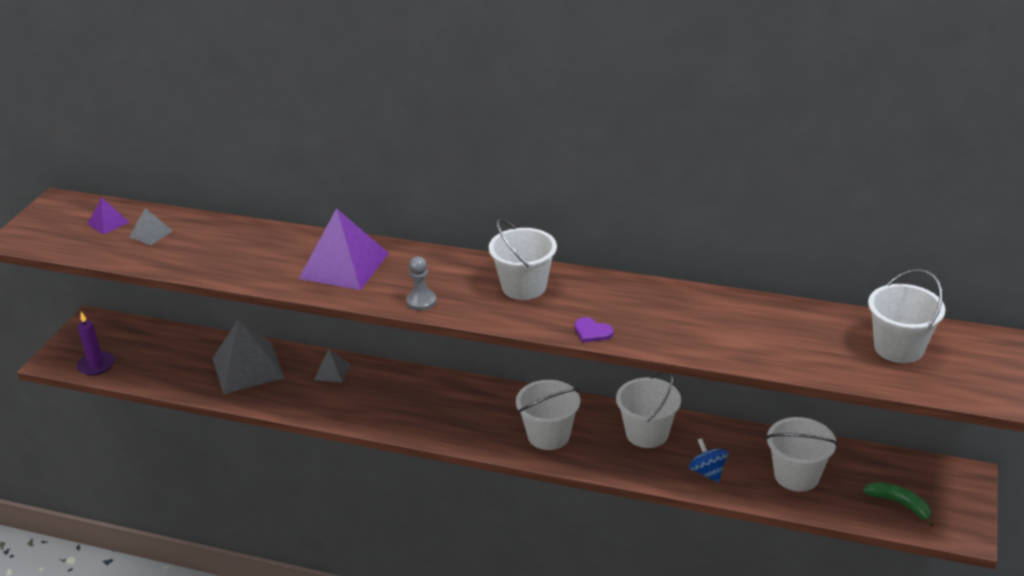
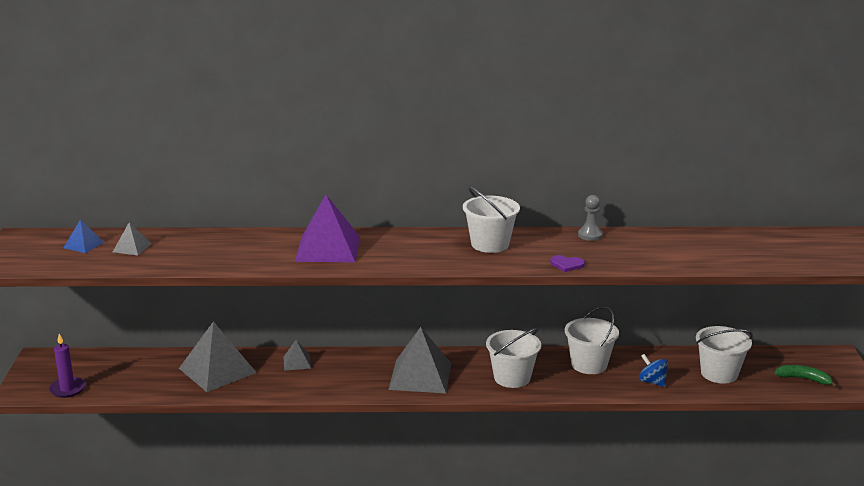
camera: 20 degrees left, 10 degrees down
(108, 223) = (83, 245): purple pyramid -> blue pyramid
(421, 301) = (413, 263): grey pawn -> grey pawn (590, 235)
(450, 414) = (420, 376): none -> grey pyramid
(898, 348) = (796, 246): white bucket -> none

